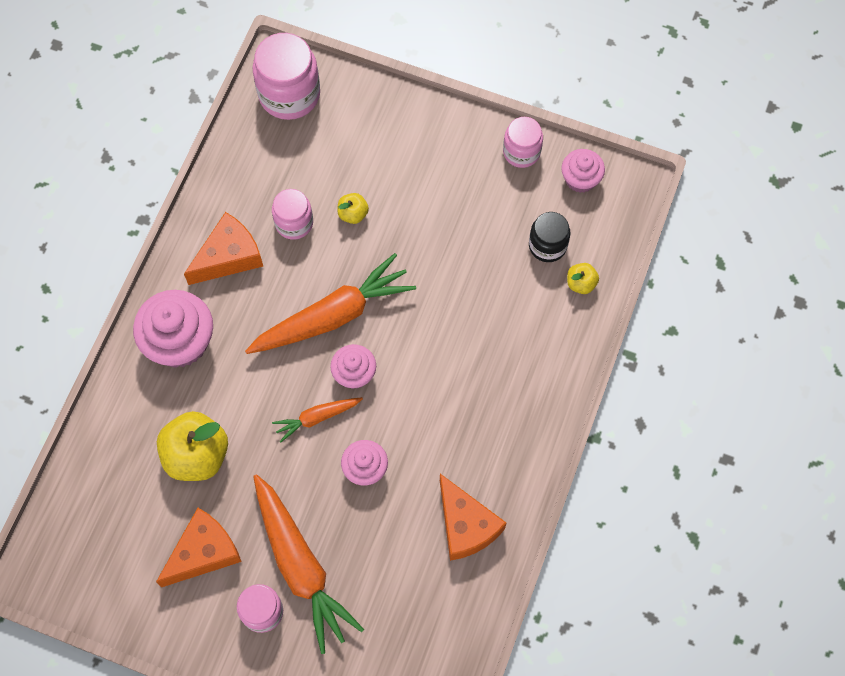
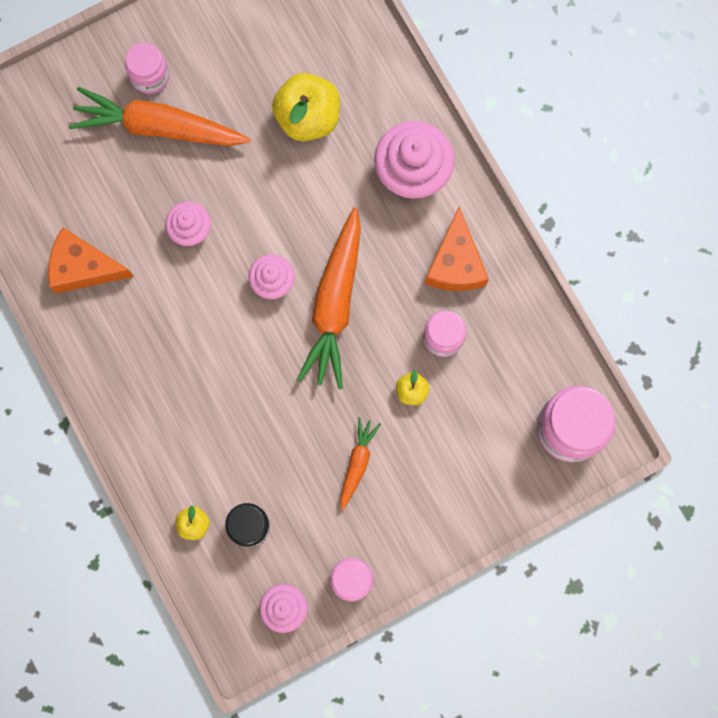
camera: 130 degrees right, 10 degrees up
(204, 552) = (229, 68): orange cheese -> none
(317, 418) = (261, 226): orange carrot -> orange carrot (357, 463)

